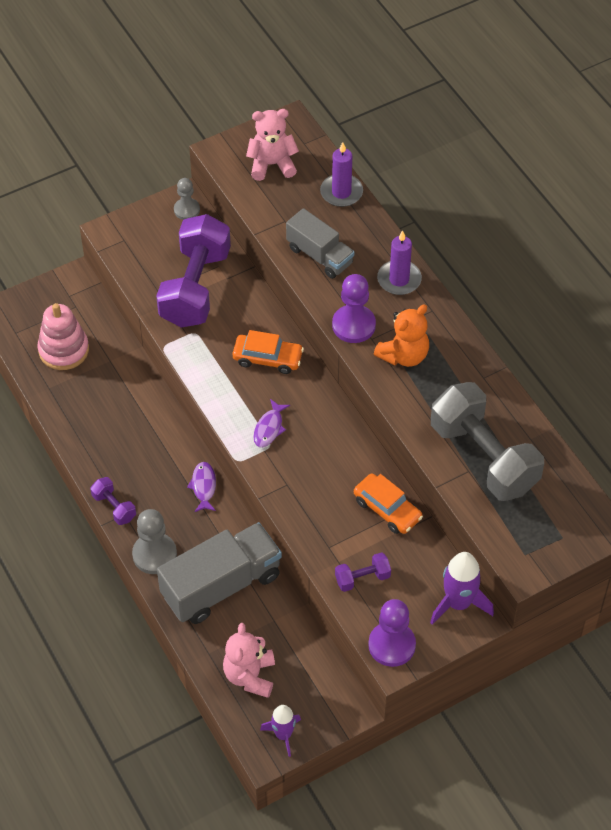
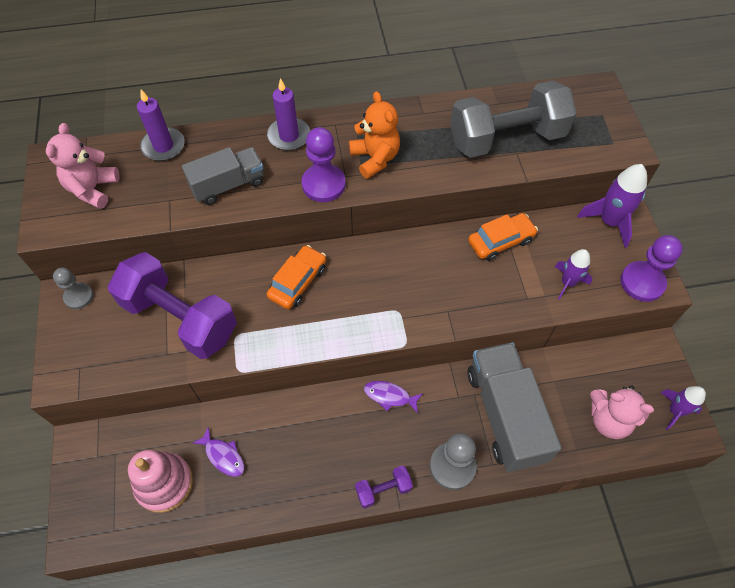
camera: 70 degrees left, 5 degrees up
(269, 428) = (378, 305): purple fish -> purple fish (223, 456)
(362, 578) = (568, 283): purple dumbbell -> purple rocket

